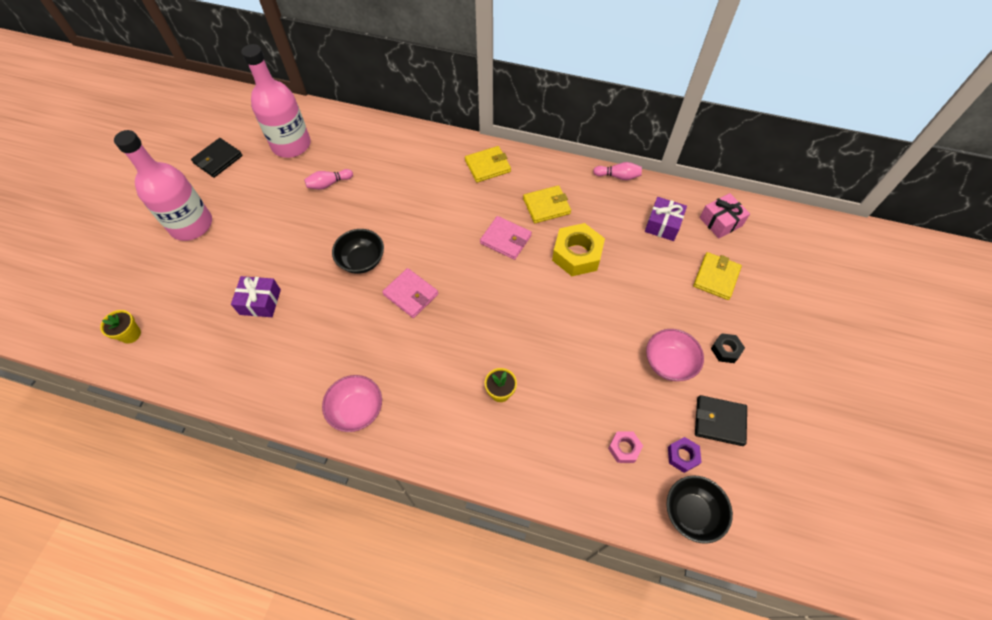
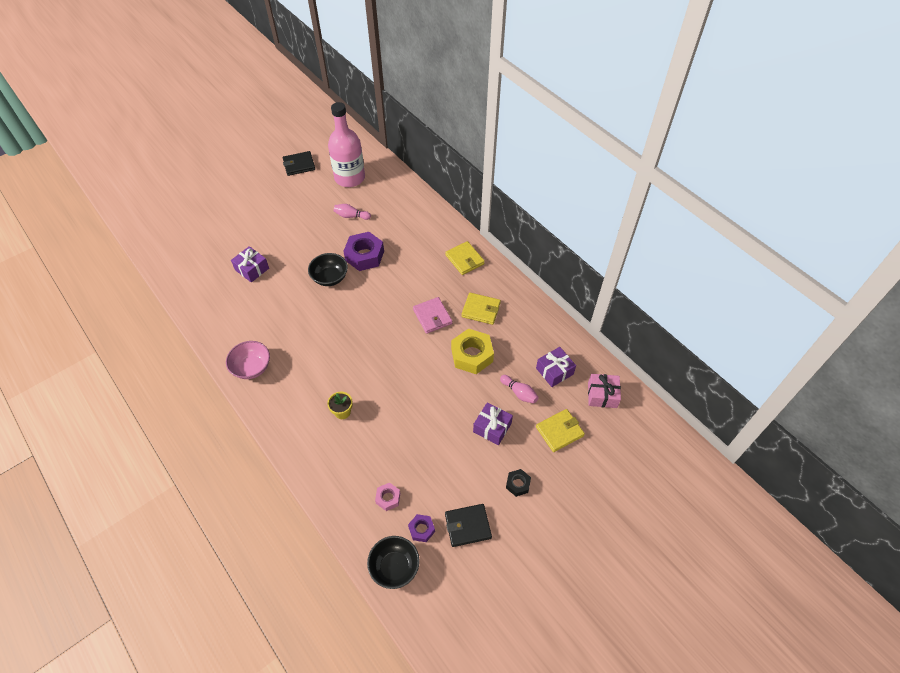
camera: 35 degrees right, 5 degrees down
(130, 334) = (171, 247): yellow flower pot -> none
(191, 225) = (252, 199): pink bottle -> none
(380, 217) = (364, 255): none -> purple nut
(411, 294) = (341, 317): pink wallet -> none
(487, 166) = (464, 259): yellow wallet -> yellow wallet turned 45 degrees clockwise
(618, 176) = (553, 318): pink bowling pin -> pink bowling pin (519, 393)
(656, 312) = (492, 427): none -> purple gift
(669, 363) = (469, 466): pink bowl -> none
(719, 421) = (467, 526): black wallet -> black wallet turned 60 degrees counterclockwise

